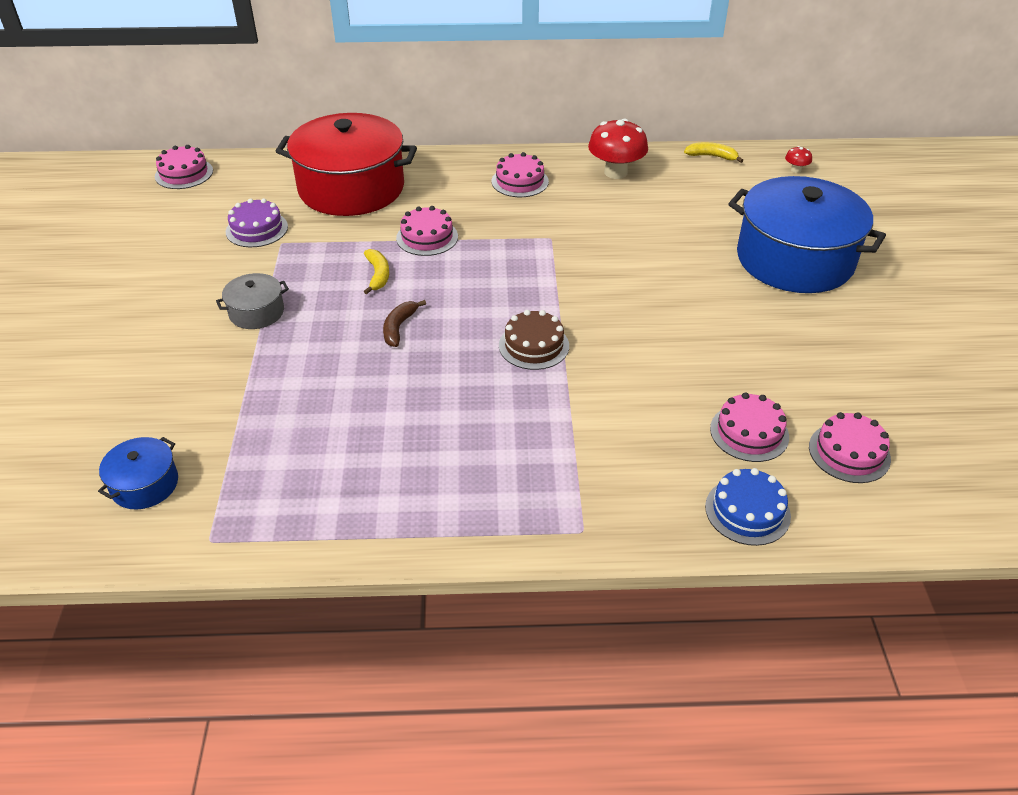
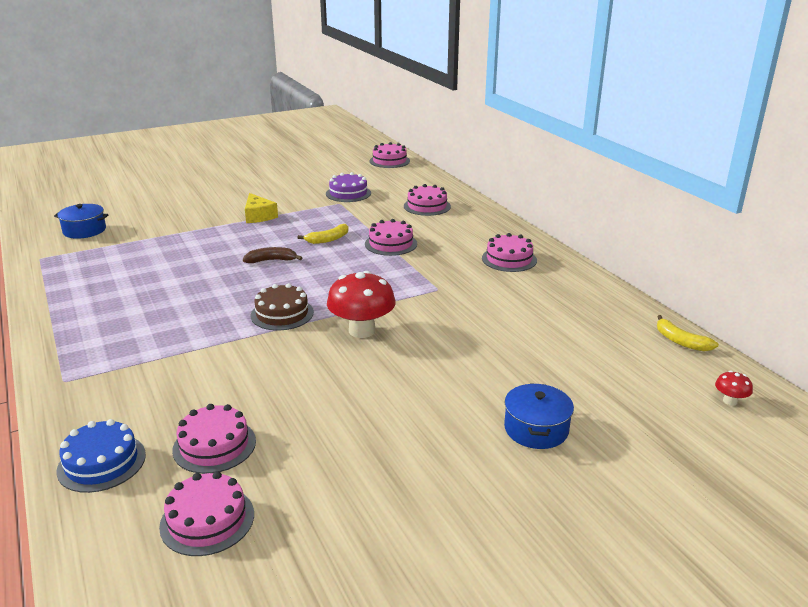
camera: 65 degrees right, 15 degrees down
(256, 312) = (258, 216): grey pot -> yellow cheese
(351, 188) = (427, 206): red pot -> pink cake
(615, 172) = (578, 296): red mushroom -> red mushroom (362, 330)
(712, 156) = (680, 341): yellow banana -> yellow banana turned 150 degrees clockwise
(795, 259) = (536, 429): blue pot -> blue pot, size x0.44

